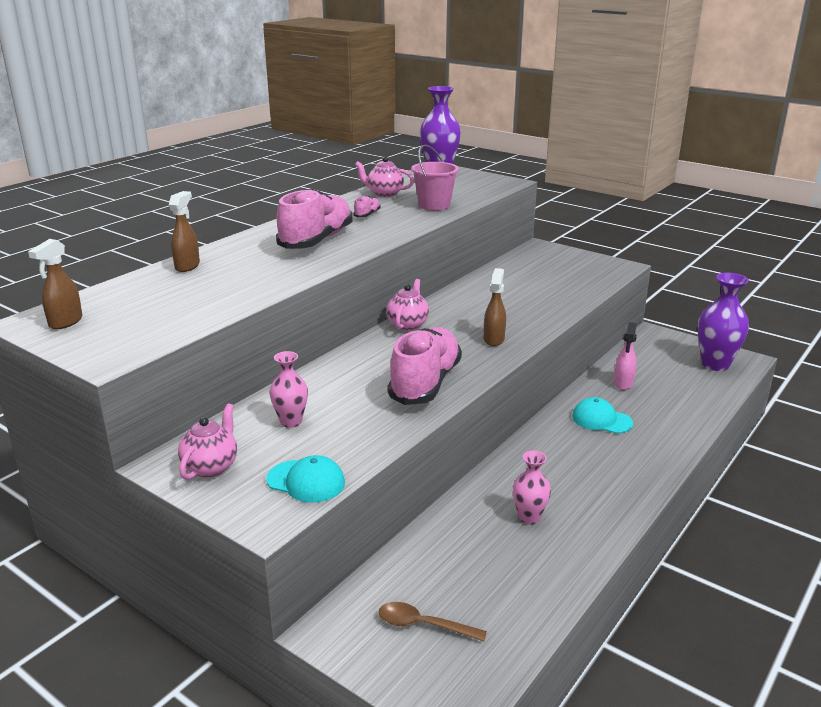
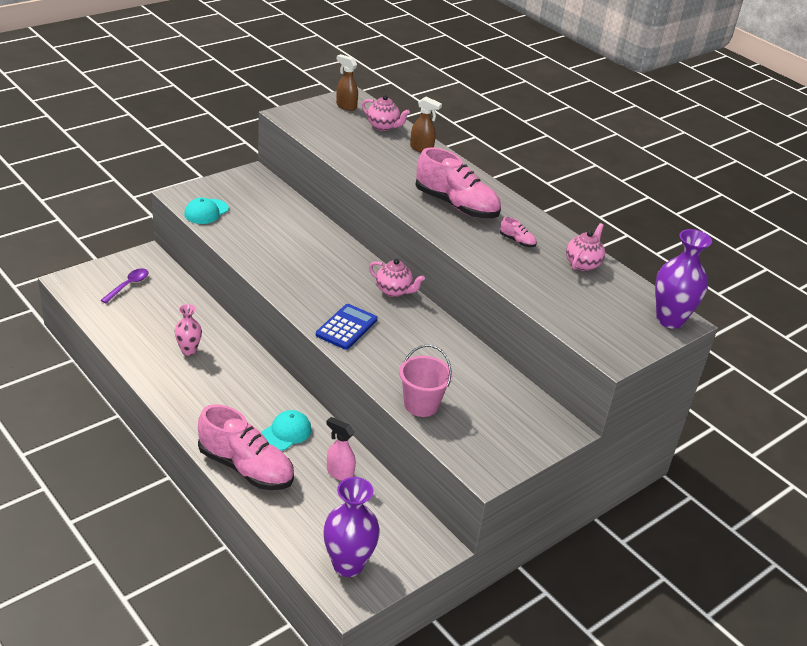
camera: 100 degrees right, 10 degrees up
(211, 467) = (241, 186): pink teapot -> pink teapot (383, 127)
(291, 422) = (273, 216): pink vase -> none
(424, 625) = (128, 285): brown spoon -> purple spoon
(425, 383) = (293, 276): pink shoe -> pink shoe (246, 468)
(434, 205) = (536, 284): pink bucket -> pink bucket (421, 405)
(494, 339) = (346, 327): brown spray bottle -> blue calculator

